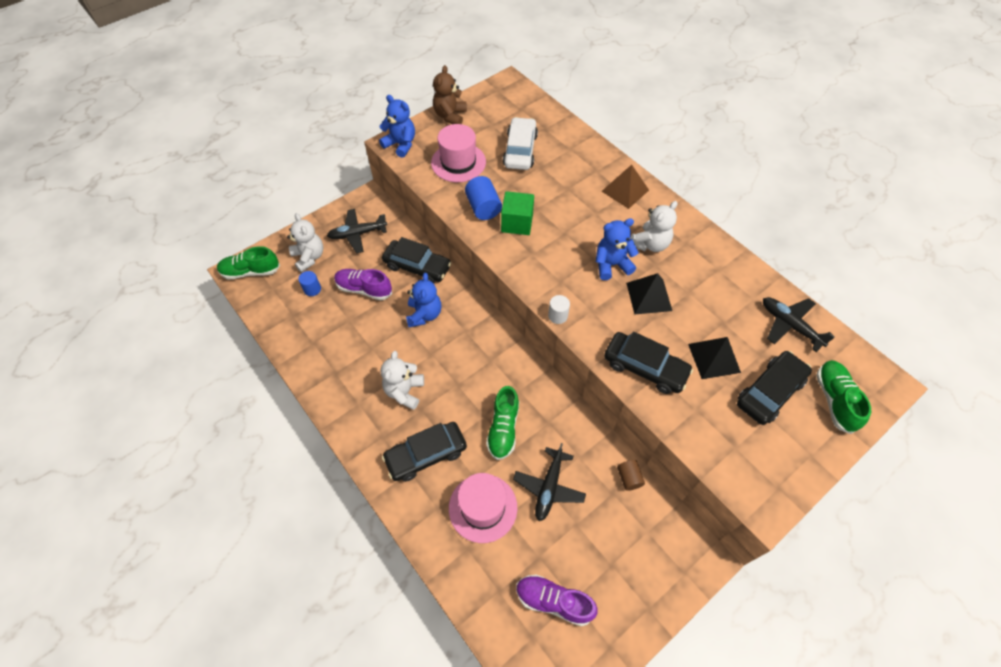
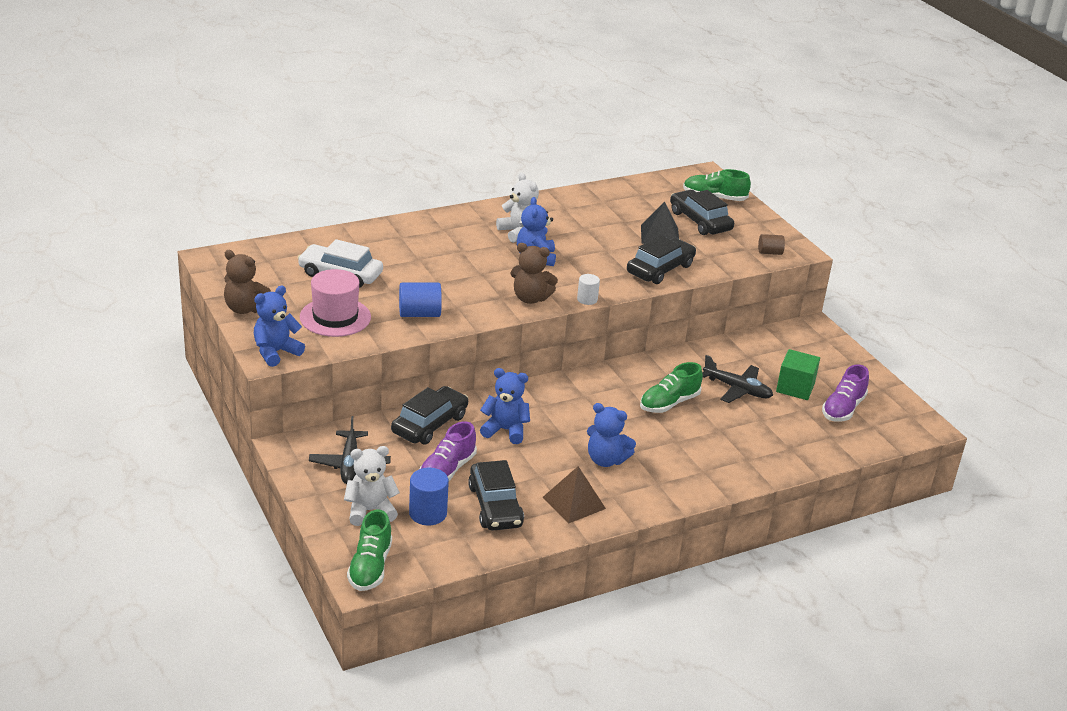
camera: 80 degrees left, 25 degrees down
(312, 289) = (428, 513): blue cylinder -> blue cylinder, size x1.60
(404, 391) = (606, 460): white teddy bear -> blue teddy bear
(426, 455) = (687, 457): black car -> black car (495, 506)
(483, 507) = (751, 431): pink hat -> none
(503, 429) = (669, 403): green shoe -> green shoe turned 120 degrees clockwise
(517, 223) = (453, 298): green cube -> green cube (795, 388)
(540, 274) = (530, 298): none -> brown teddy bear
(625, 190) = (439, 228): brown pyramid -> brown pyramid (573, 503)
(629, 478) = (736, 344): brown cylinder -> brown cylinder (769, 252)
(649, 296) = (582, 248): black pyramid -> none
(789, 325) = (637, 194): black plane -> none

